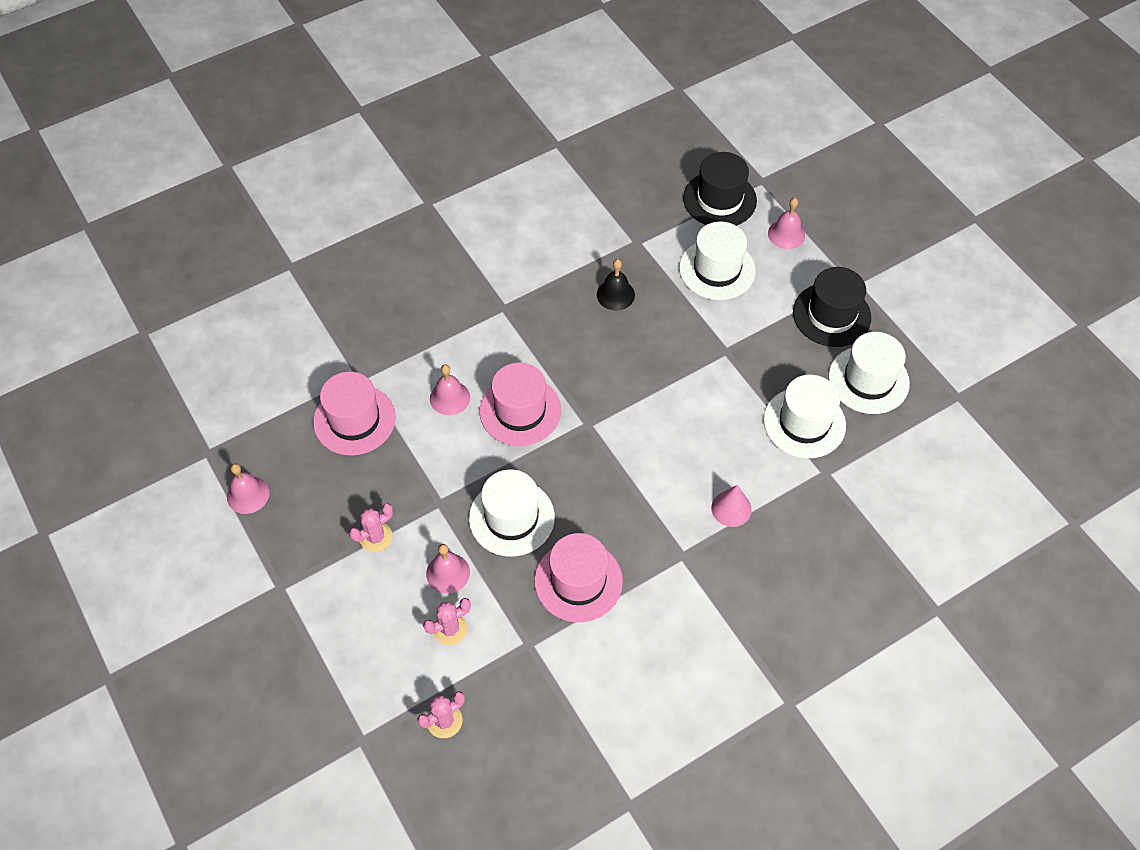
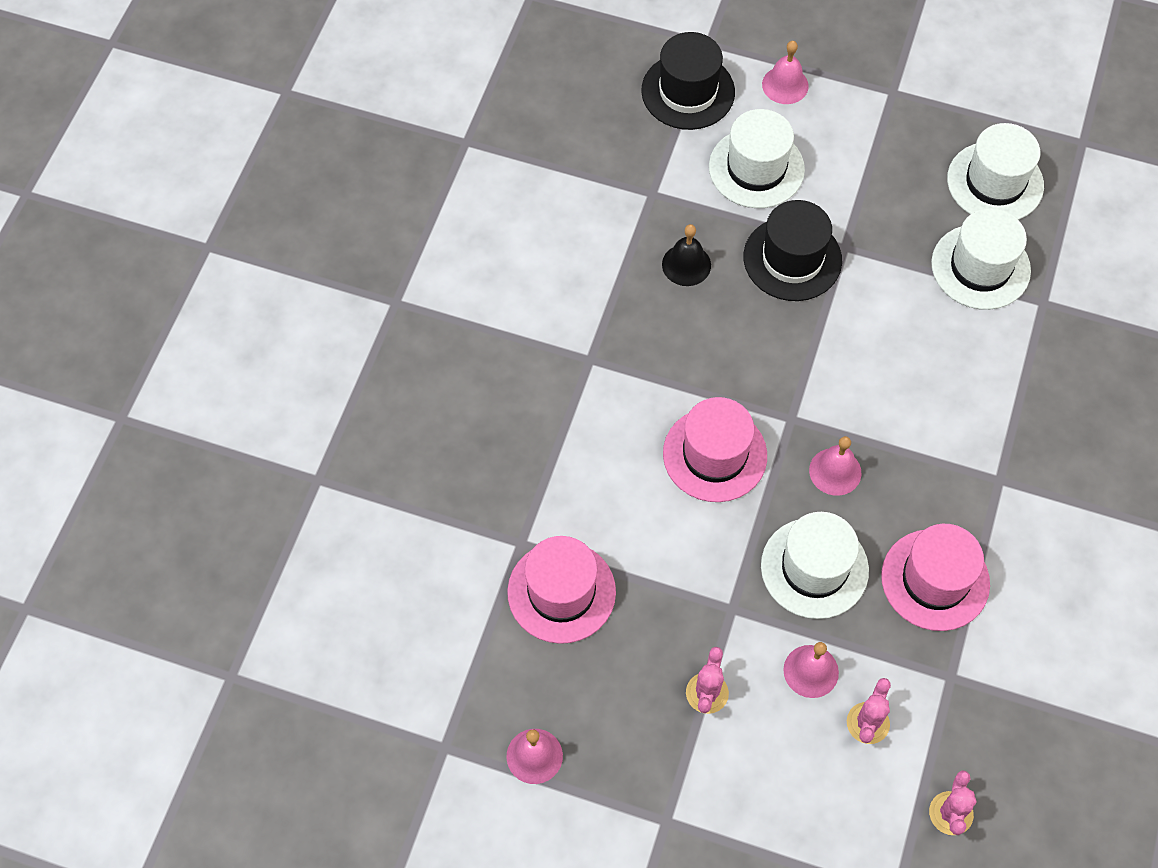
camera: 40 degrees left, 5 degrees up
(449, 398) = (633, 494): pink bell -> pink bell (835, 471)
(731, 508) = (998, 401): pink cone -> none
(831, 315) = (903, 140): black hat -> black hat (792, 259)

